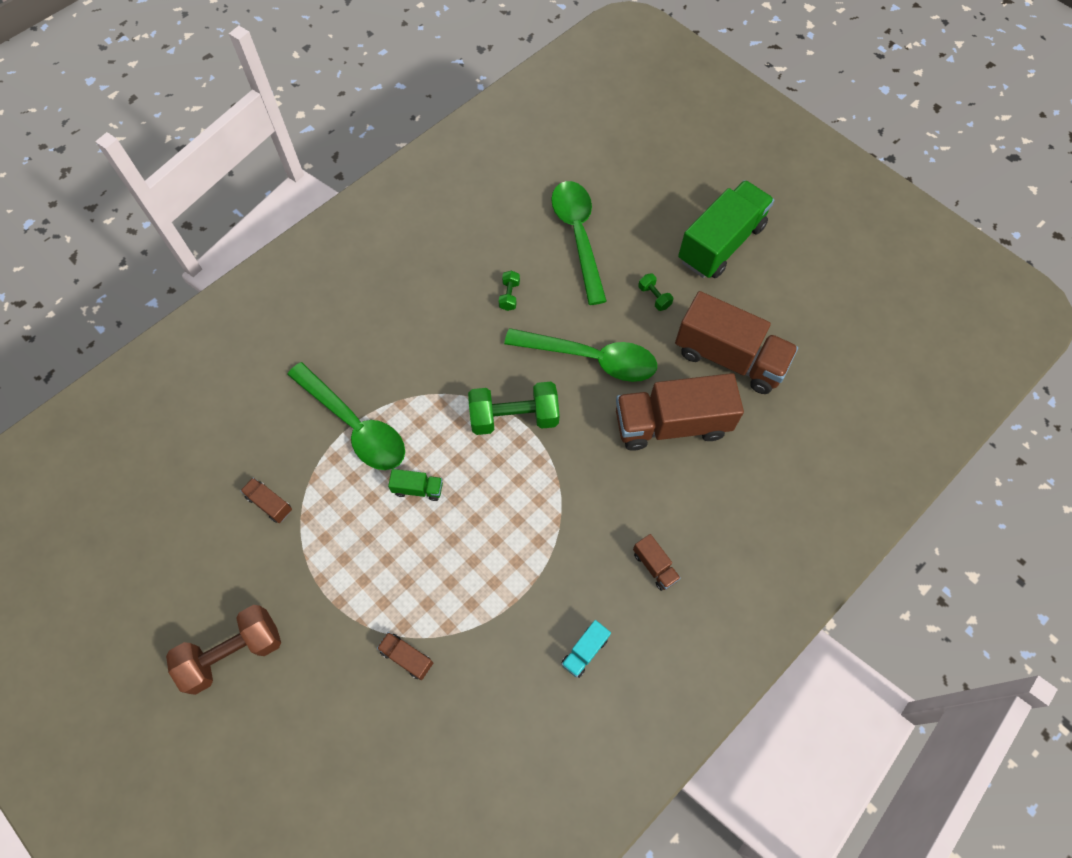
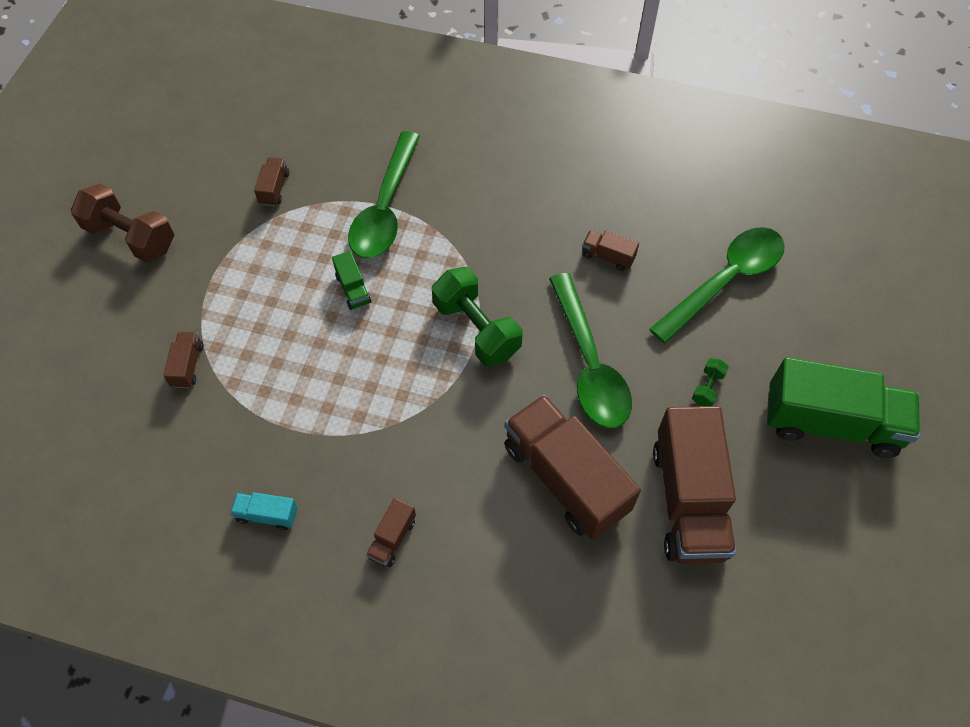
camera: 60 degrees right, 5 degrees down
(509, 296) = (608, 256): green dumbbell -> brown truck

